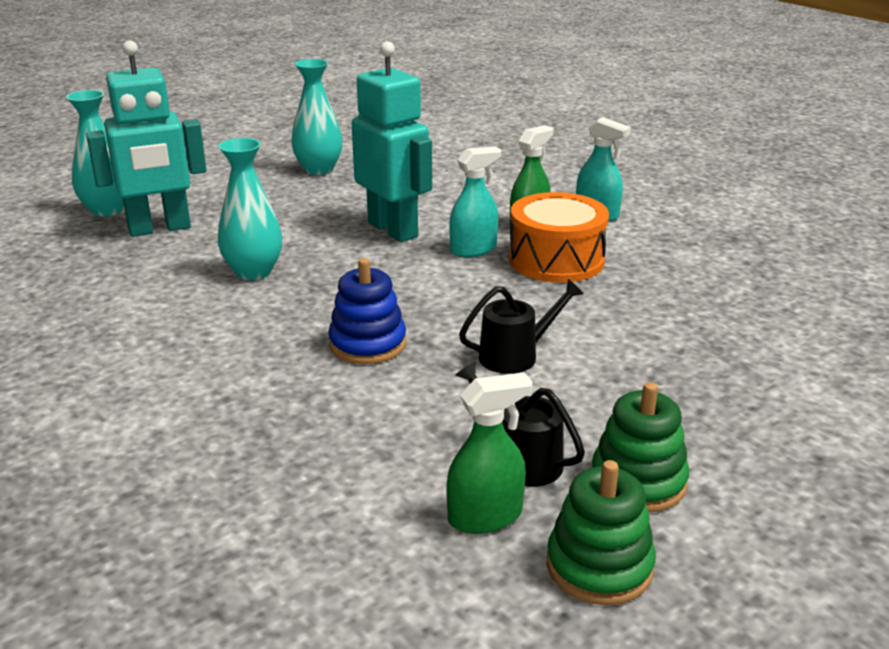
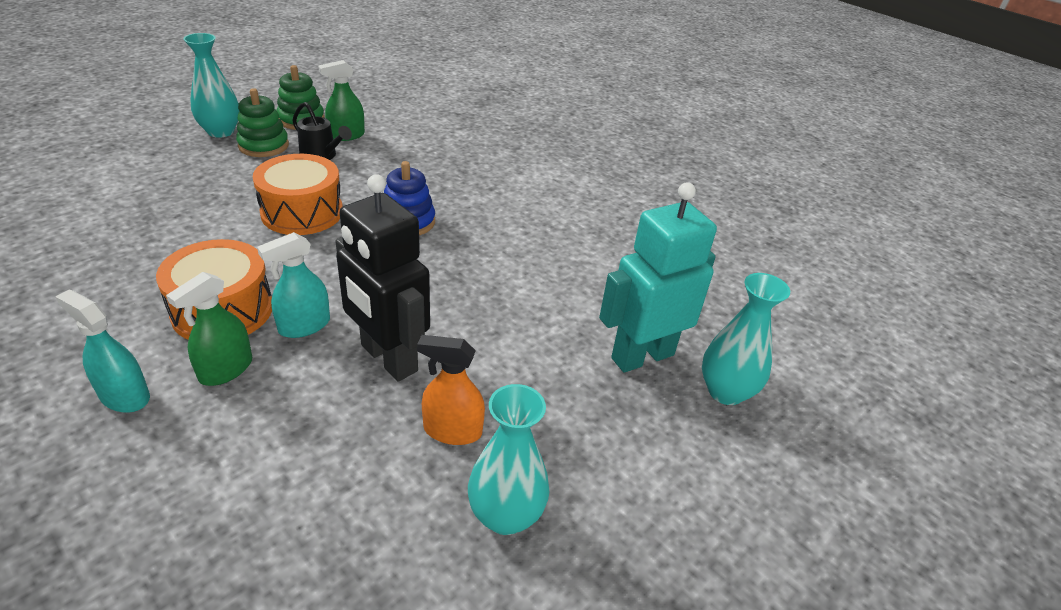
camera: 170 degrees right, 10 degrees up
(253, 272) = (516, 292): turquoise vase -> turquoise vase (221, 131)
(345, 197) = (452, 430): none -> orange spray bottle
(393, 230) = (388, 359): turquoise robot -> black robot
(516, 355) = (302, 212): black watering can -> orange drum

